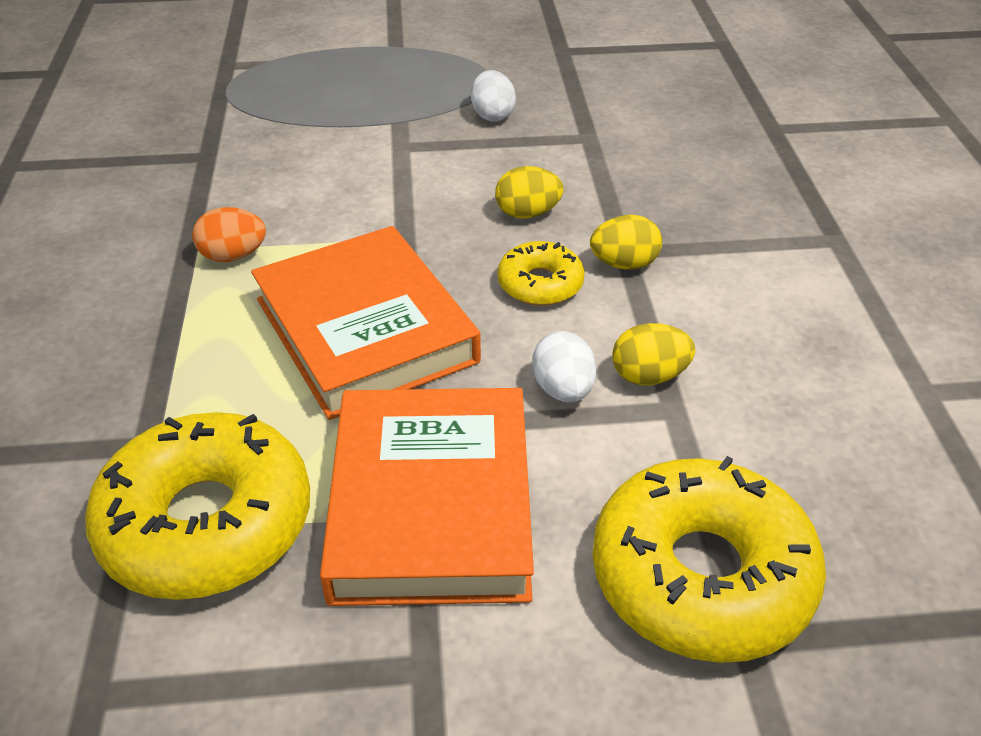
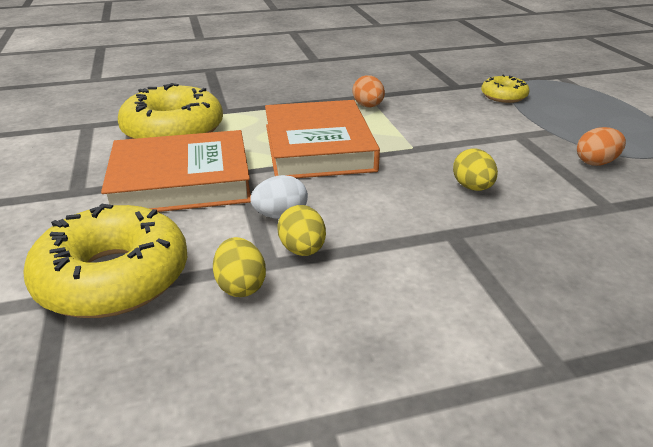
camera: 80 degrees right, 10 degrees down
(365, 330) = (318, 147): orange book -> orange book turned 60 degrees counterclockwise
(492, 115) = (596, 162): white egg -> orange egg
(540, 284) = (389, 199): yellow donut -> yellow donut (503, 96)
(624, 264) = (433, 233): yellow egg -> yellow egg (240, 286)

